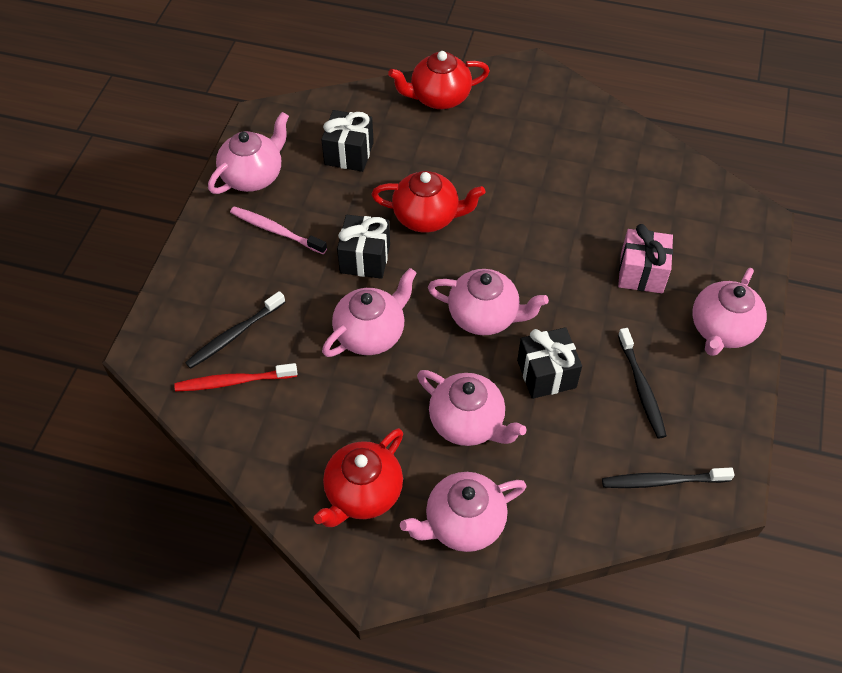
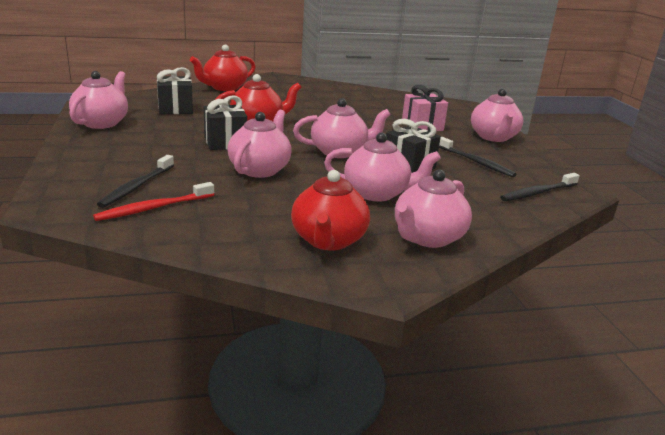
camera: 30 degrees left, 30 degrees down
(276, 230) = (139, 140): pink toothbrush -> none

